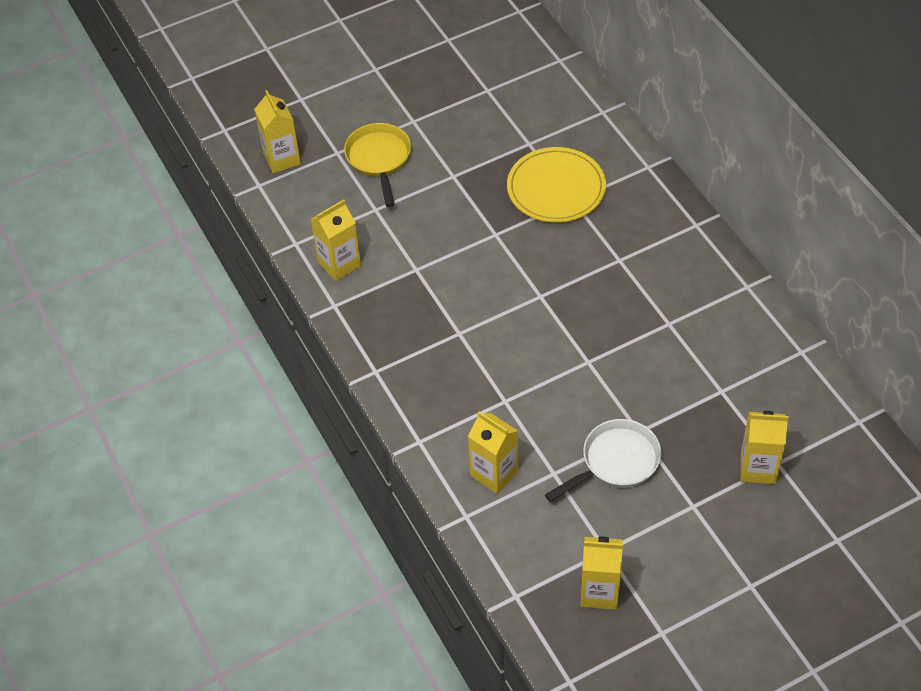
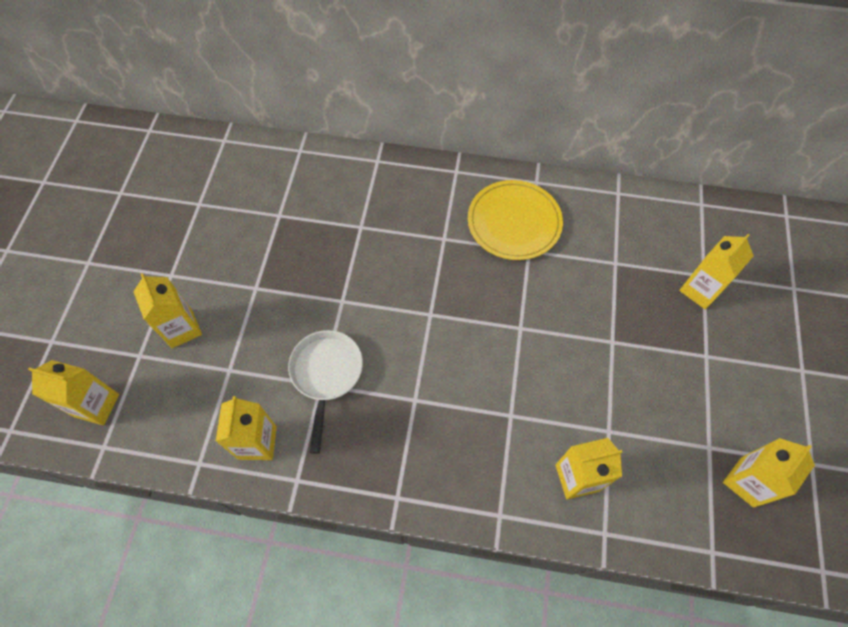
camera: 55 degrees left, 10 degrees up
(379, 159) = (182, 329): yellow pan -> yellow carton
(556, 188) = (339, 229): yellow plate -> yellow plate (514, 222)
(616, 462) = (630, 378): white pan -> white pan (326, 375)

